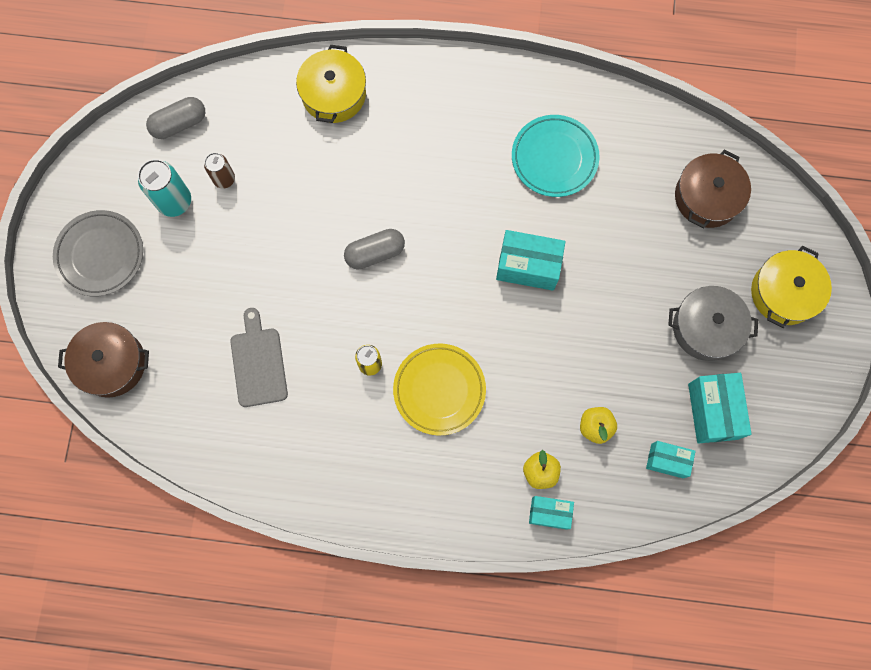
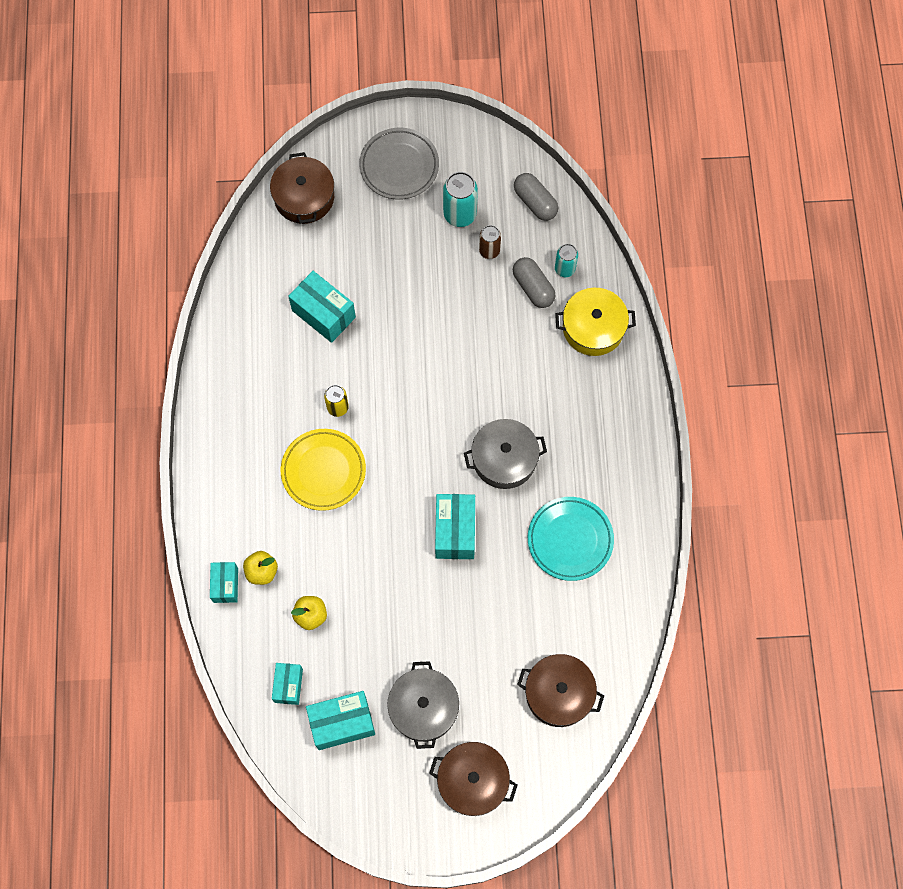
camera: 80 degrees right, 5 degrees down
(258, 363) = (323, 314): grey cutting board -> turquoise box
(262, 109) = (564, 269): none -> turquoise can
(375, 253) = (443, 393): grey capsule -> grey capsule (533, 287)
(459, 205) = (504, 459): none -> grey pot
(784, 293) = (473, 781): yellow pot -> brown pot

